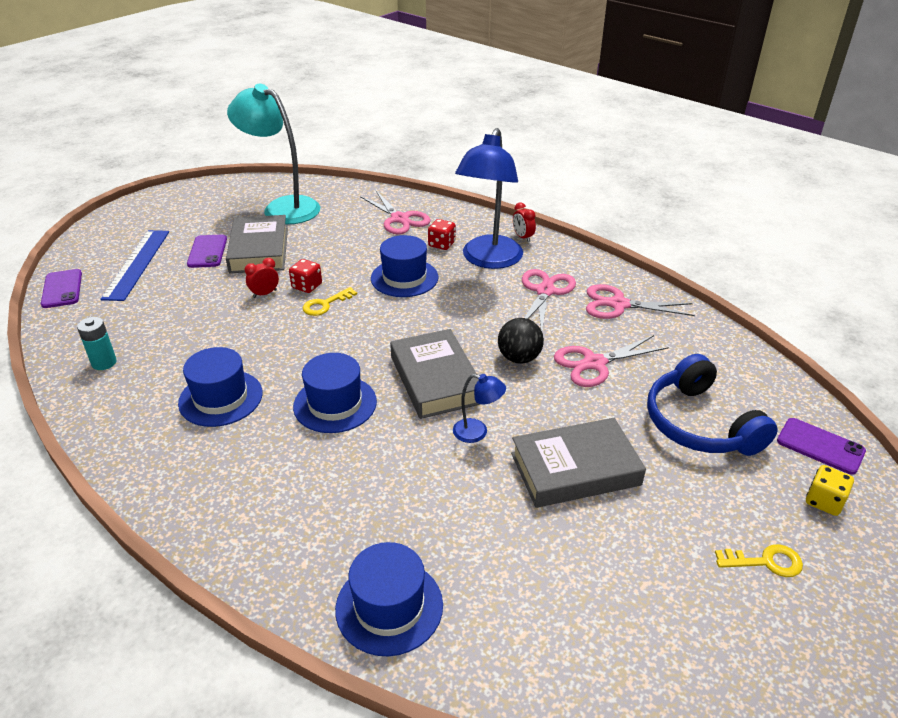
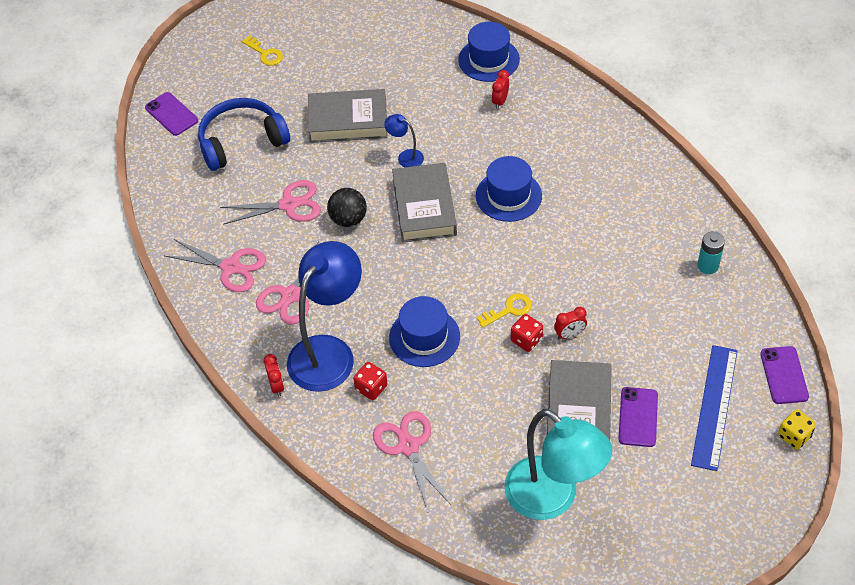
camera: 165 degrees left, 15 degrees up
(221, 398) = (600, 214): blue hat -> none
(360, 530) = (500, 101): none -> red clock
(699, 424) = (241, 141): blue headphones -> blue headphones turned 105 degrees counterclockwise
(765, 562) = (265, 54): yellow key -> yellow key turned 150 degrees counterclockwise
(824, 501) = (202, 80): yellow dice -> yellow dice (794, 436)

